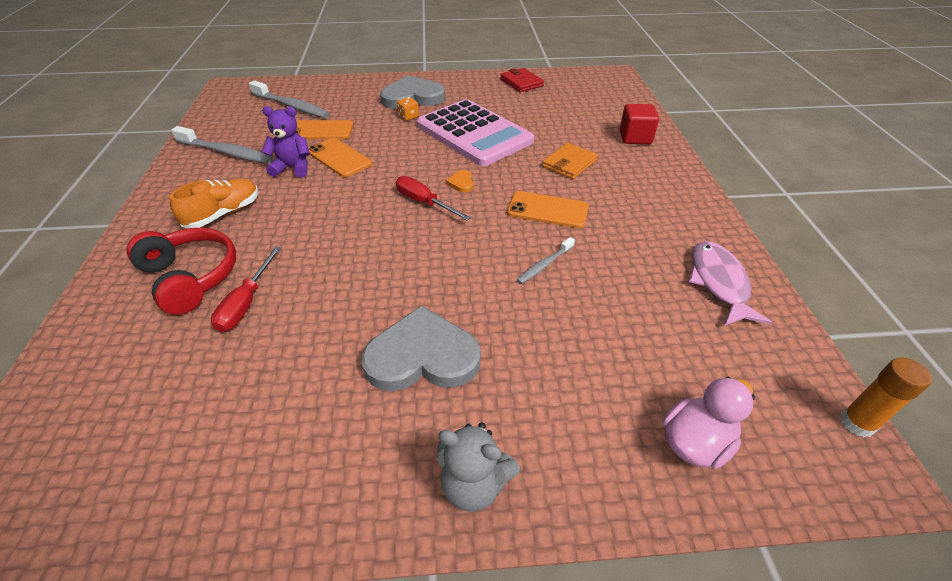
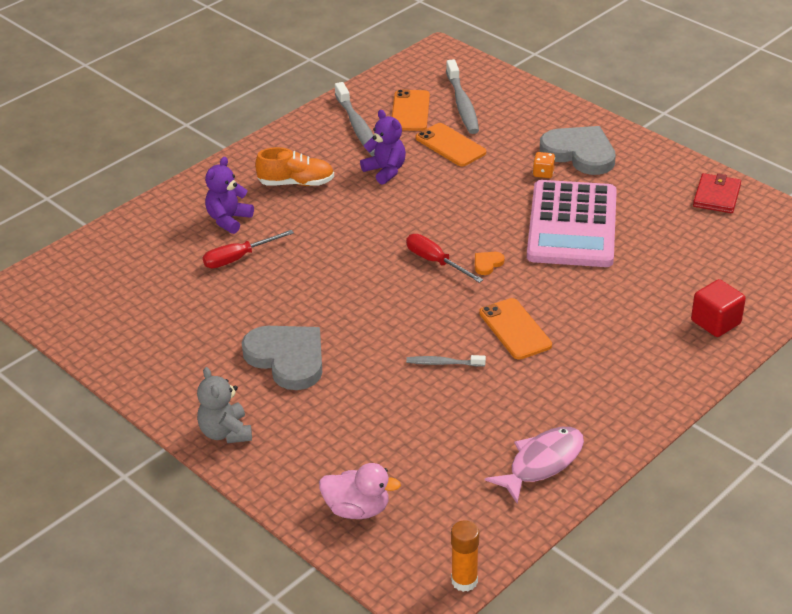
camera: 50 degrees right, 5 degrees down
(191, 277) = (228, 220): red headphones -> purple teddy bear
(339, 158) = (429, 182): orange phone -> orange phone (410, 111)
(424, 202) = (435, 262): red screwdriver -> red screwdriver turned 45 degrees counterclockwise
(569, 163) = (604, 305): orange wallet -> none

